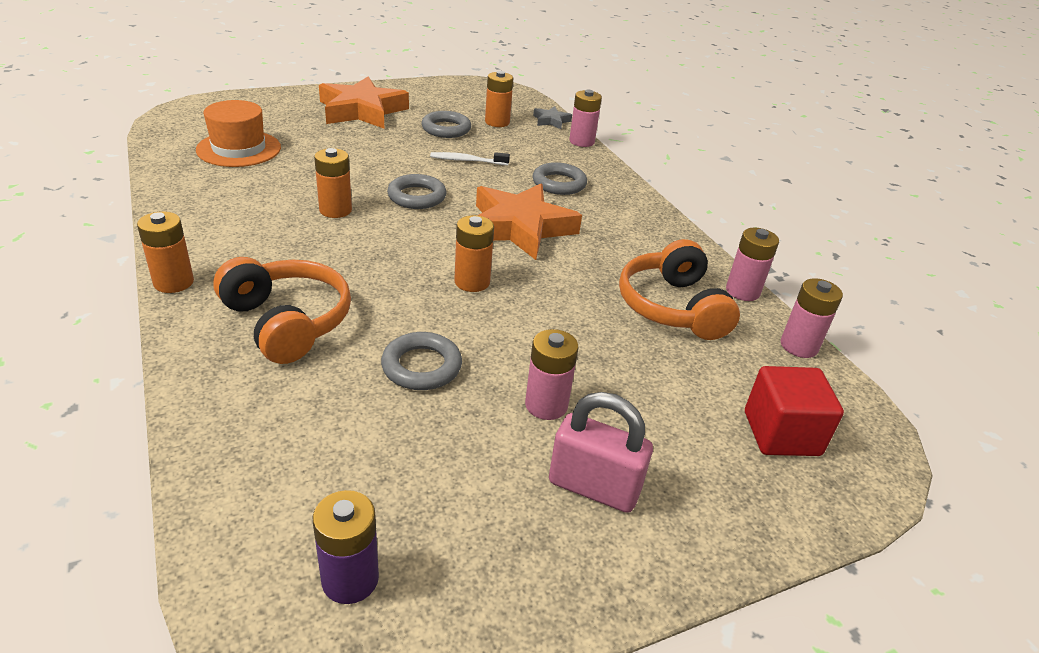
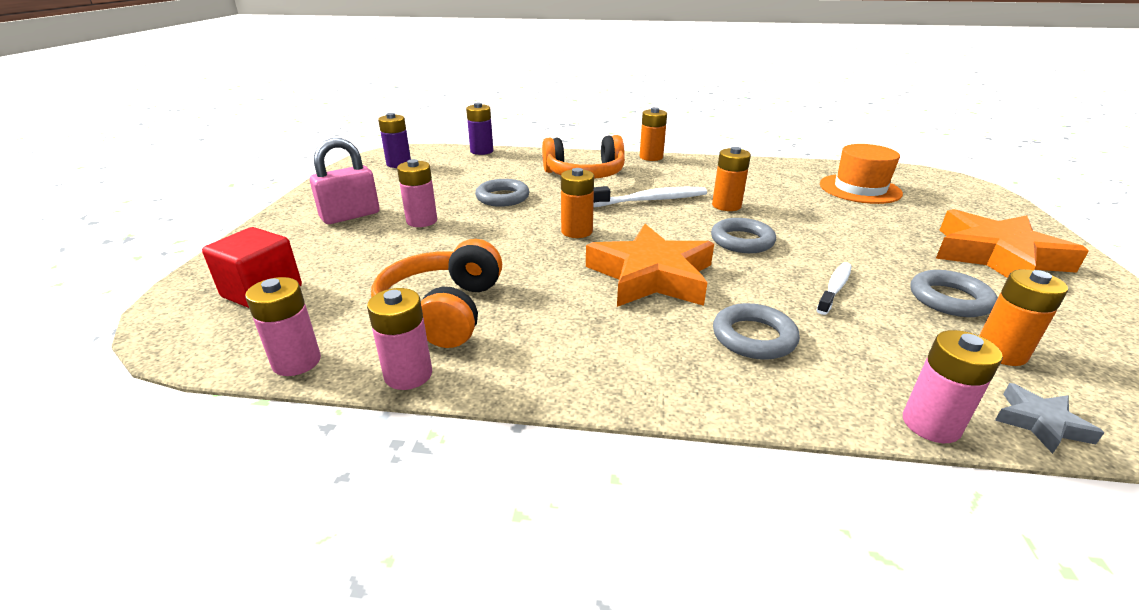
camera: 125 degrees right, 5 degrees down
(209, 487) = (481, 151): none -> purple battery
(352, 255) = (649, 200): none -> white toothbrush
(672, 307) = (443, 311): orange headphones -> orange headphones turned 105 degrees counterclockwise

